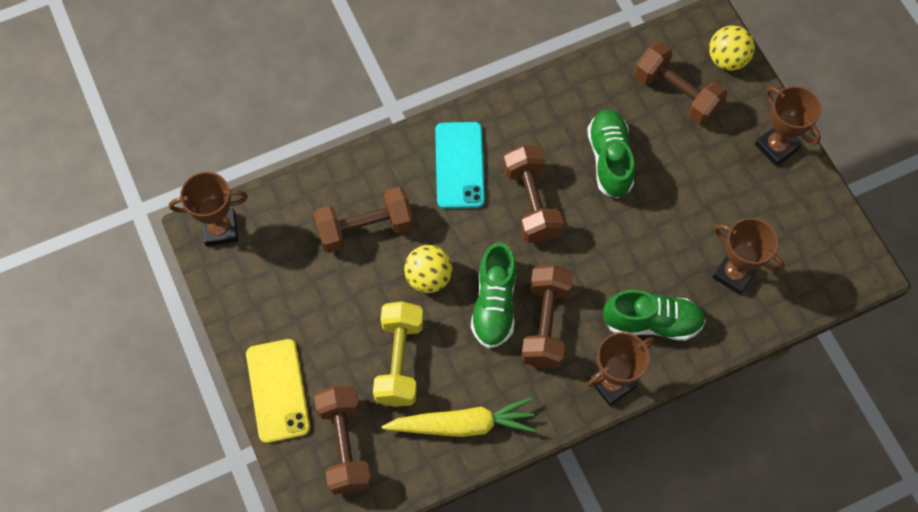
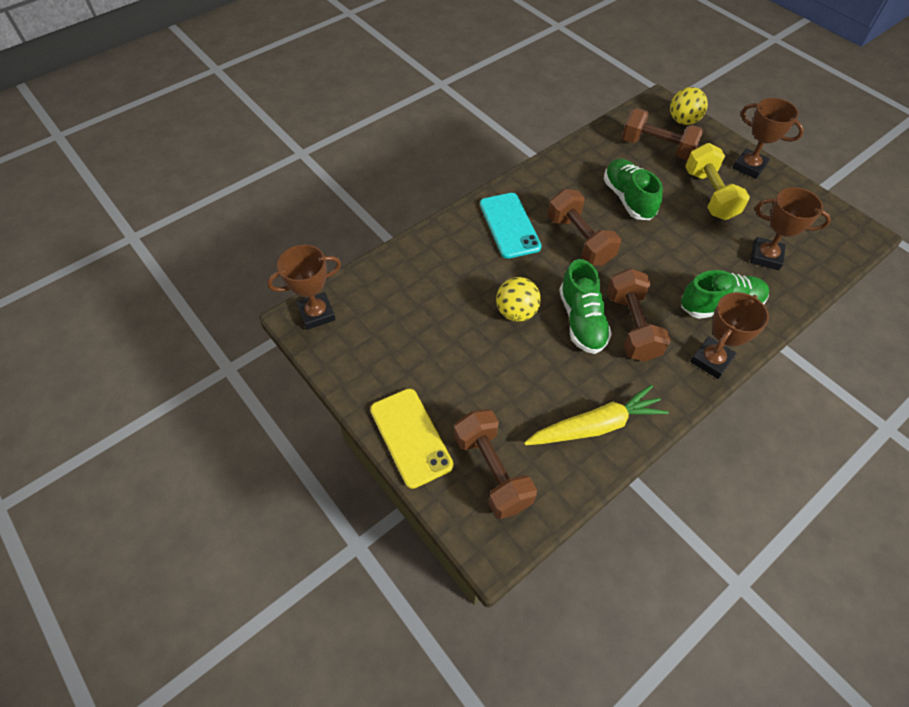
camera: 15 degrees left, 10 degrees down
(365, 228) = (447, 286): brown dumbbell -> none
(399, 361) = (516, 385): yellow dumbbell -> yellow dumbbell (709, 195)

